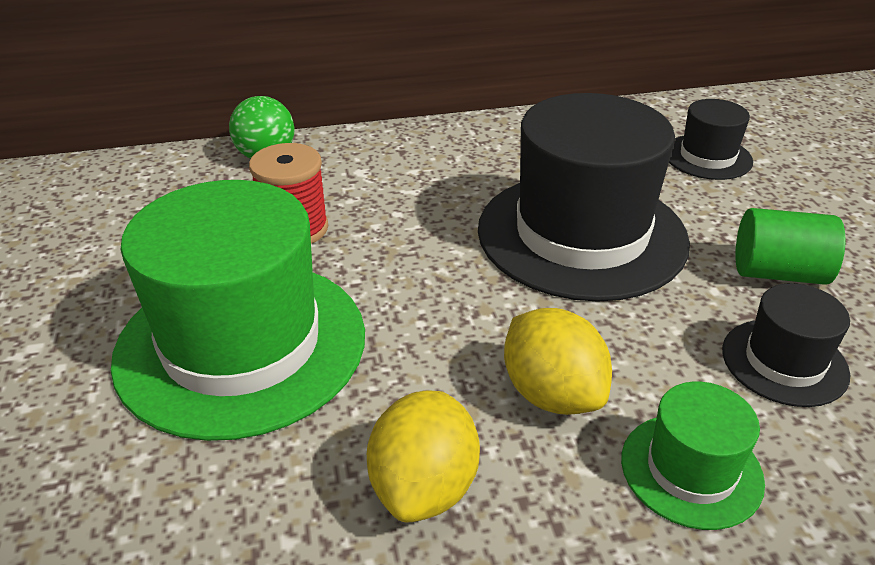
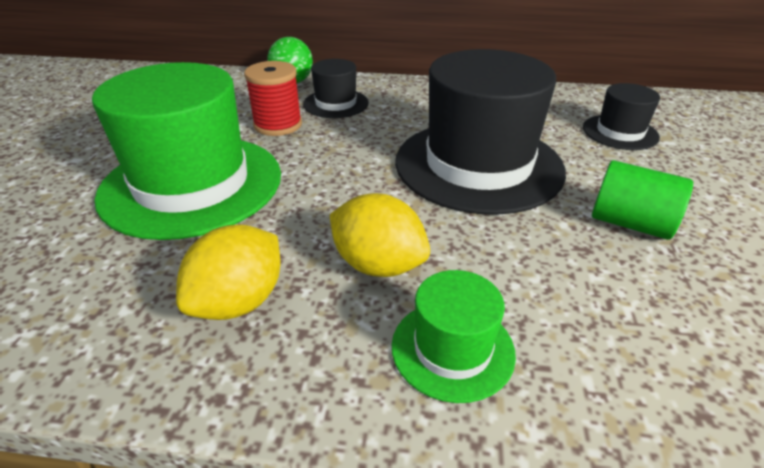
camera: 20 degrees right, 0 degrees up
(552, 394) = (378, 265): yellow lemon -> yellow lemon turned 45 degrees counterclockwise
(784, 362) = (592, 290): black hat -> black hat (336, 103)

